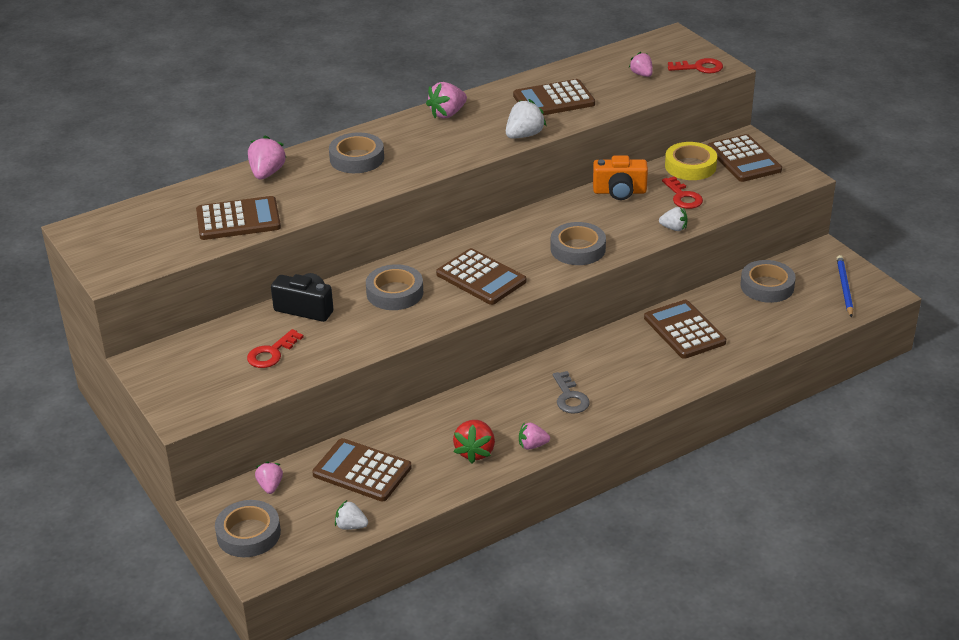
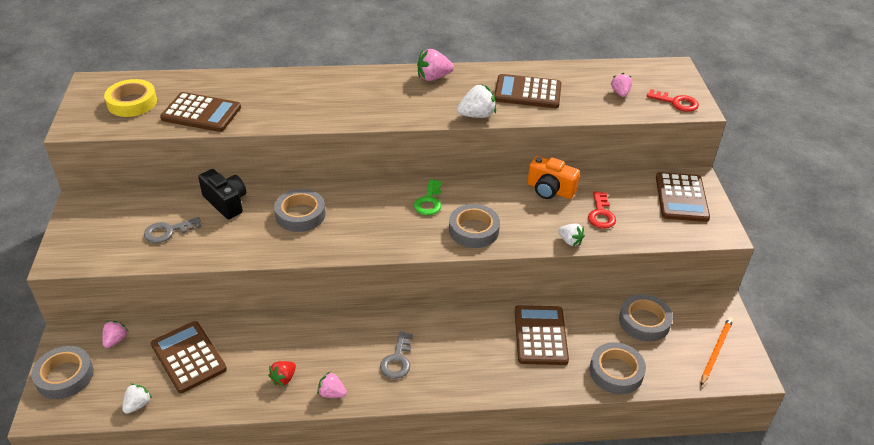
camera: 25 degrees right, 5 degrees up
(267, 173) = (258, 82): pink strawberry -> none
(271, 353) = (168, 231): red key -> grey key
(351, 526) = (138, 405): white strawberry -> white strawberry turned 75 degrees clockwise
(357, 158) = (332, 92): grey tape -> grey tape (616, 372)
(475, 452) = (284, 378): red strawberry -> red strawberry, size x0.65
(481, 278) = (375, 227): brown calculator -> none
(512, 239) = (429, 201): none -> green key
(690, 166) = (629, 188): yellow tape -> yellow tape (132, 102)
(844, 288) = (715, 351): blue pencil -> orange pencil

